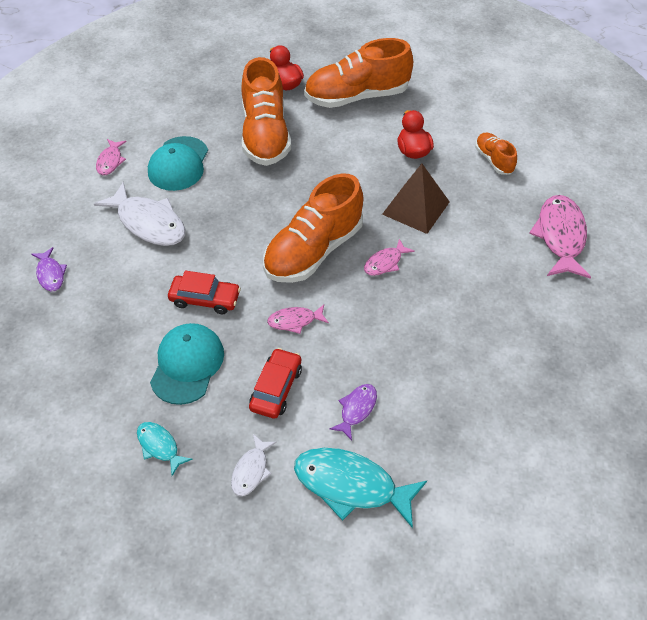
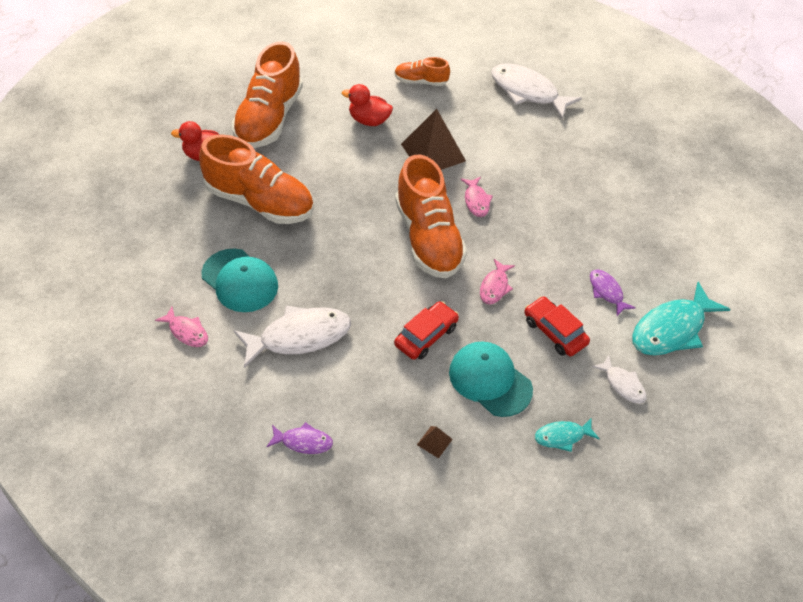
camera: 60 degrees left, 0 degrees up
(98, 355) = (434, 442): none -> brown pyramid
(560, 236) = (528, 92): pink fish -> white fish

